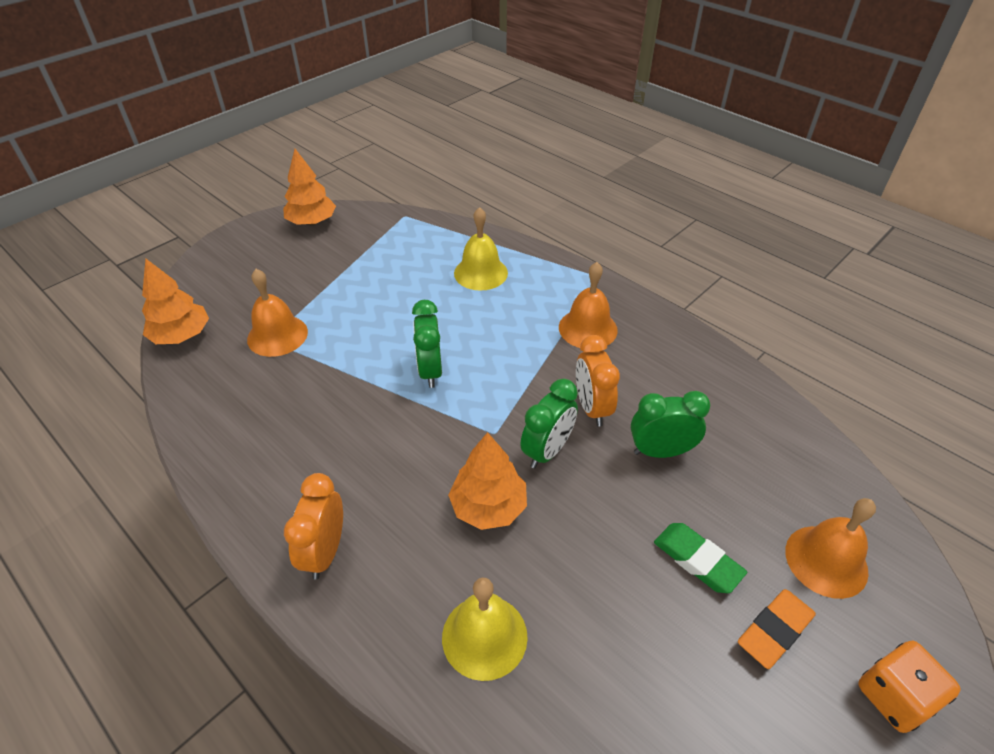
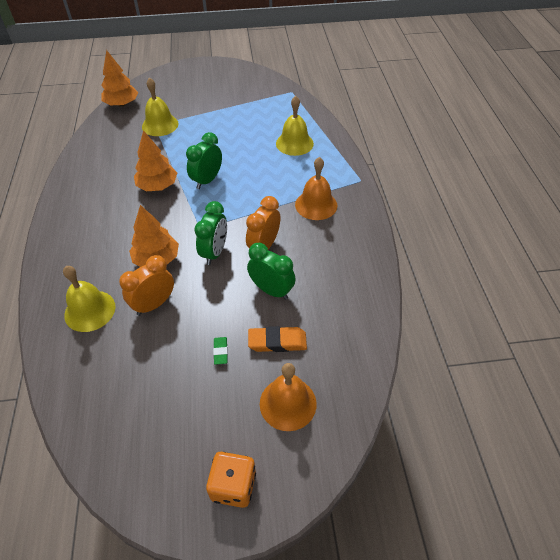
camera: 40 degrees right, 5 degrees up
(277, 335) = (160, 125): orange bell -> yellow bell
(312, 222) = (240, 74): orange tree -> orange tree (157, 186)
(325, 552) = (72, 232): orange clock -> orange clock (154, 304)
(547, 451) = (215, 252): green clock -> green clock turned 60 degrees counterclockwise
(697, 560) = (220, 352): green eraser -> green eraser, size x0.57
(774, 630) = (215, 410): orange eraser -> orange eraser (277, 342)

